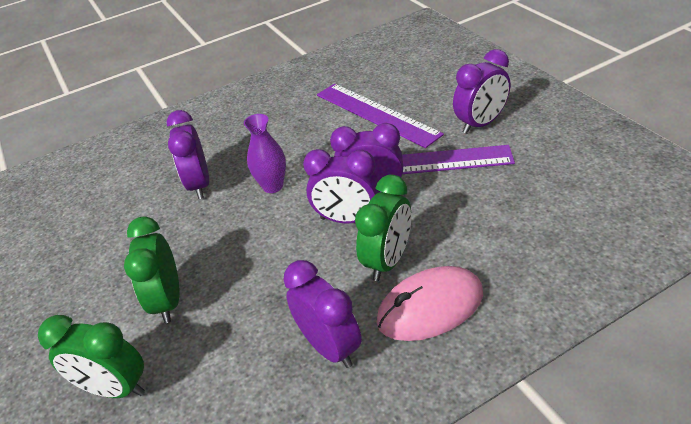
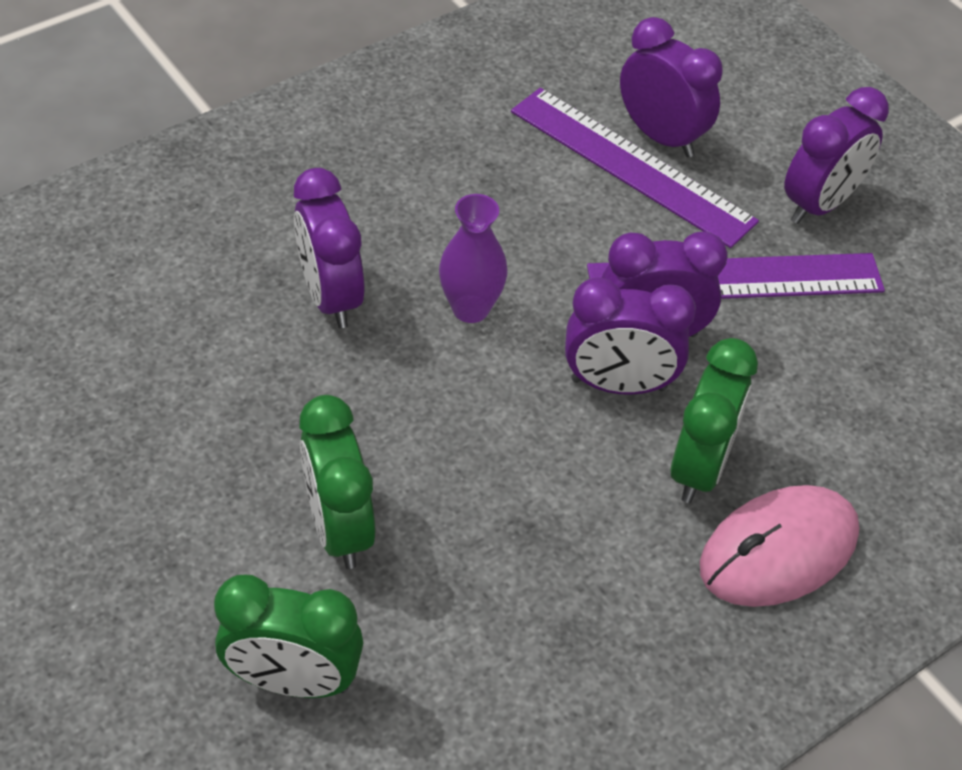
camera: 15 degrees left, 10 degrees up
(330, 347) = (632, 614): purple clock -> purple clock (661, 136)

